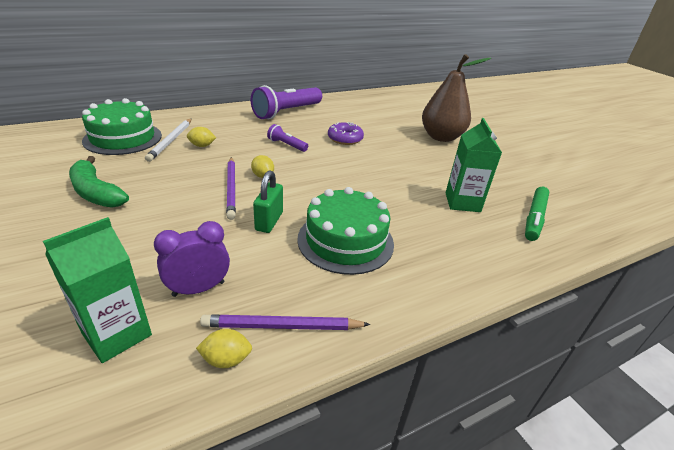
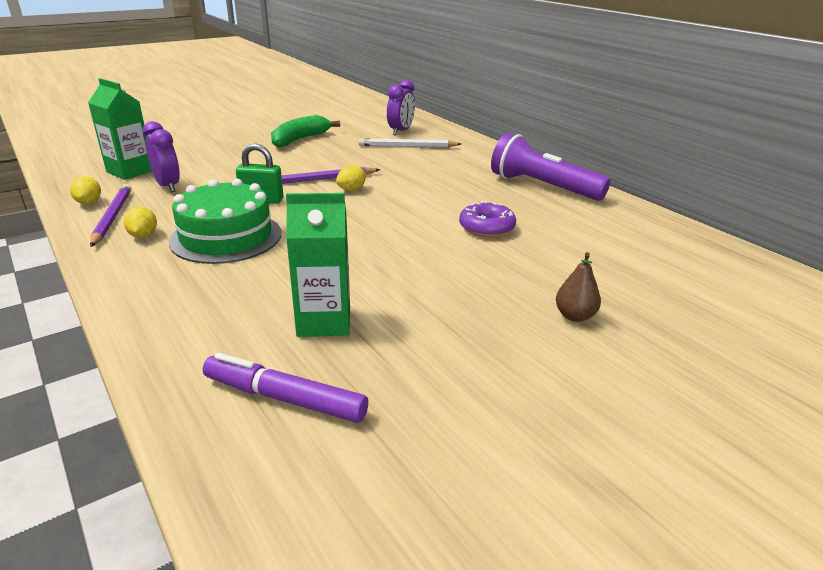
camera: 85 degrees right, 5 degrees down
(123, 138) = (401, 131): green cake -> purple clock
(202, 146) = (405, 158): yellow lemon -> yellow lemon (143, 235)
(286, 145) = (437, 194): purple flashlight -> none
(441, 137) = (574, 316): brown pear -> brown pear, size x0.44
(534, 218) = (285, 398): green marker -> purple marker

